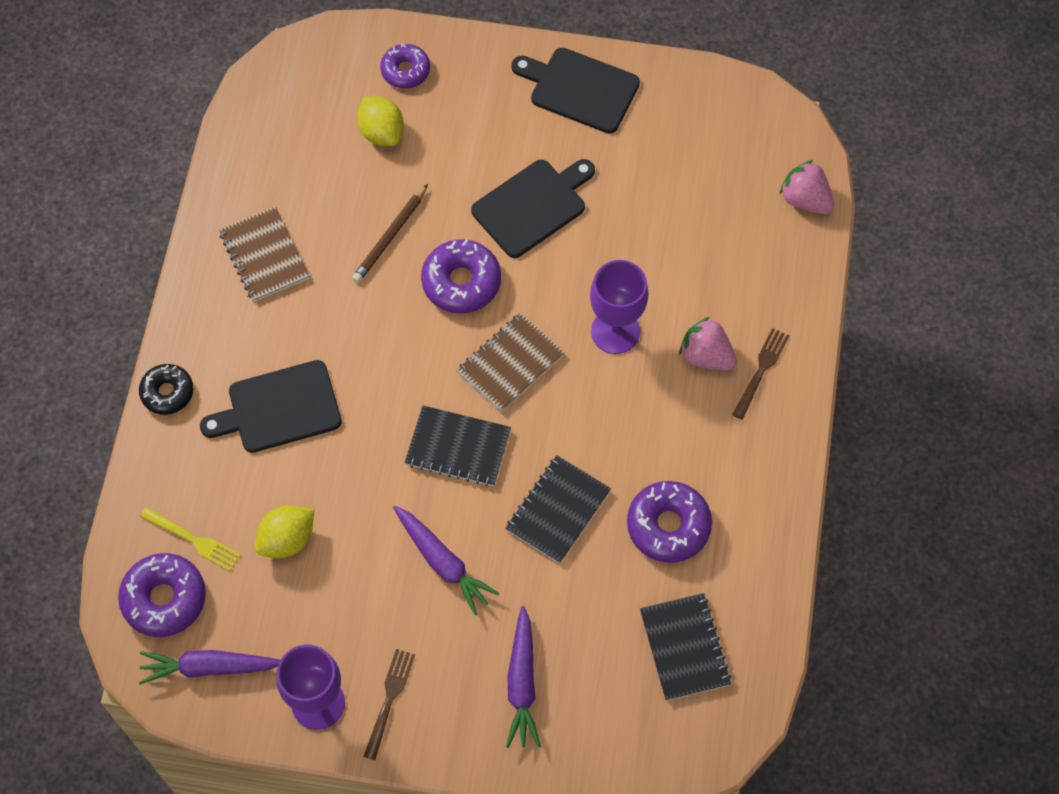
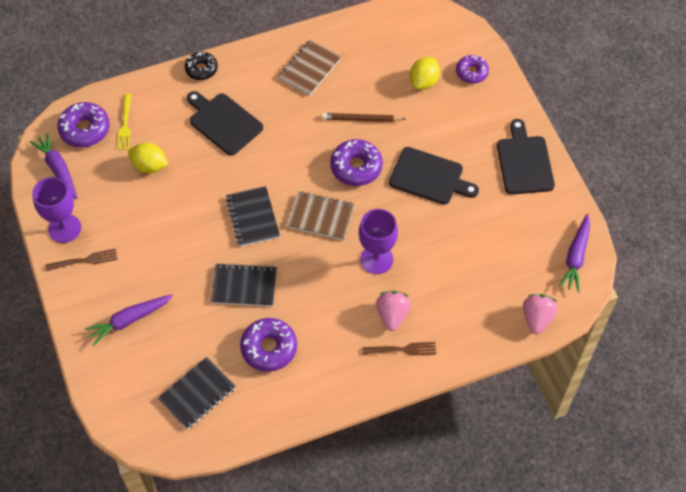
camera: 60 degrees right, 5 degrees down
(443, 563) = (179, 245): purple carrot -> purple carrot (575, 257)

